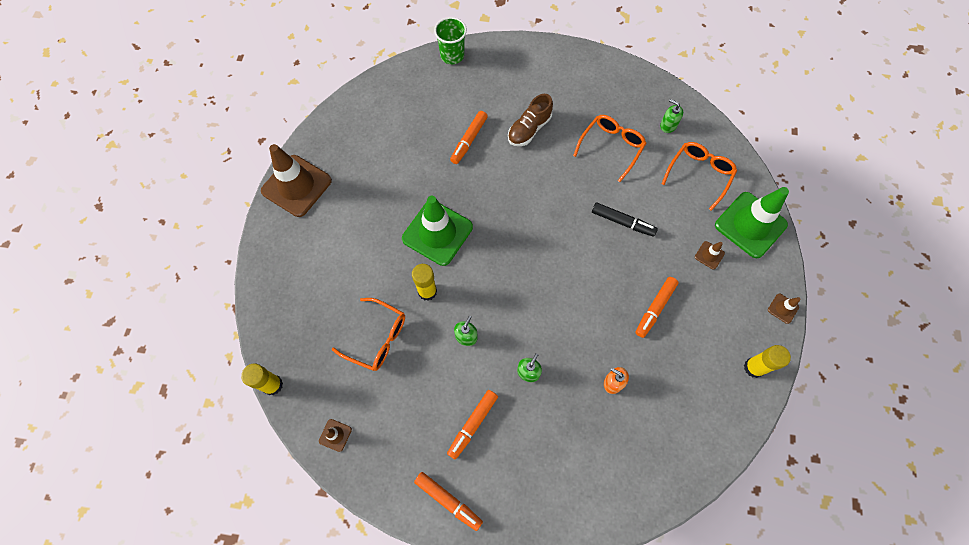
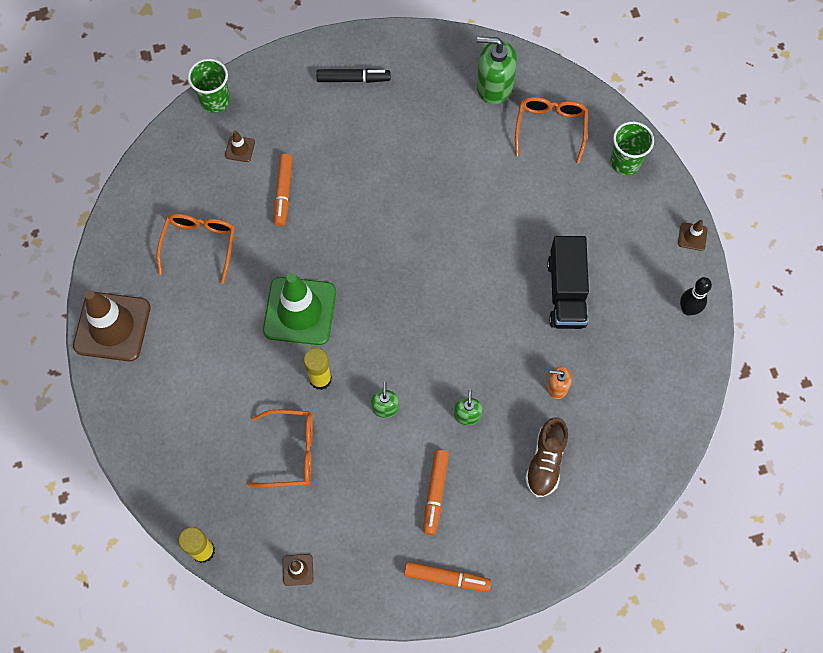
camera: 25 degrees left, 0 degrees up
(529, 129) = (345, 152): brown shoe -> brown shoe (545, 462)
(611, 147) = (444, 136): orange glasses -> orange glasses (199, 245)
(622, 222) = (493, 215): black marker -> black marker (353, 79)
(655, 308) = (566, 292): orange marker -> black truck
(668, 125) = (494, 86): green soap dispenser -> green soap dispenser, size x1.89
(709, 255) = (597, 212): brown traffic cone -> brown traffic cone (240, 149)
(750, 225) = (625, 162): green traffic cone -> green cup
(753, 367) = (688, 309): yellow glue stick -> black bowling pin

